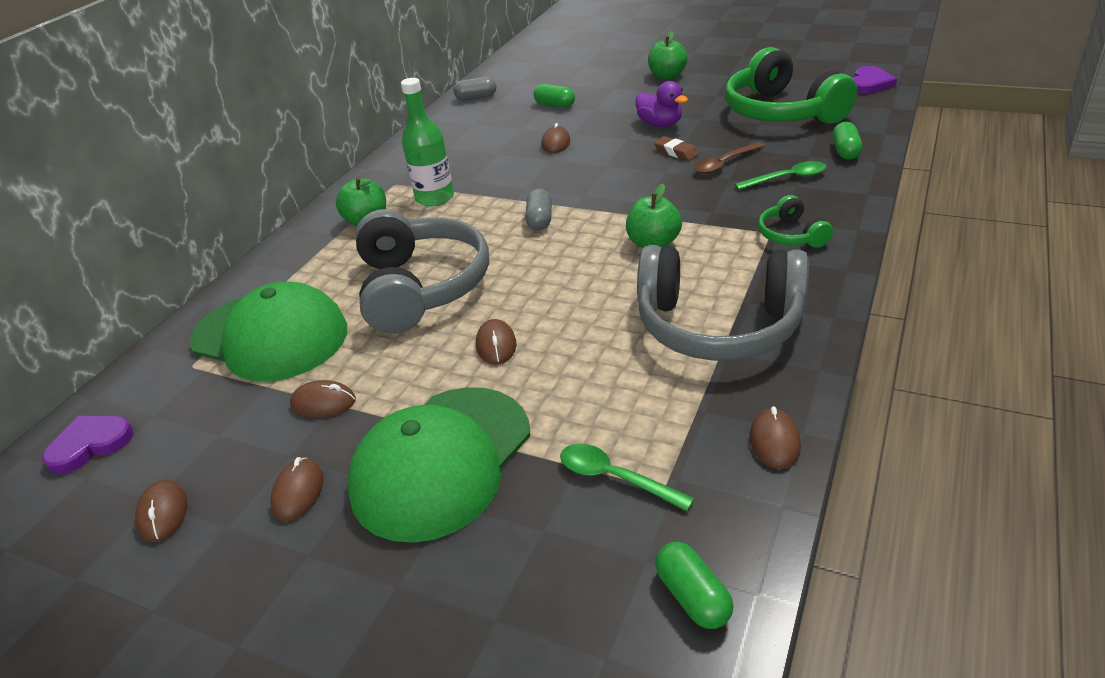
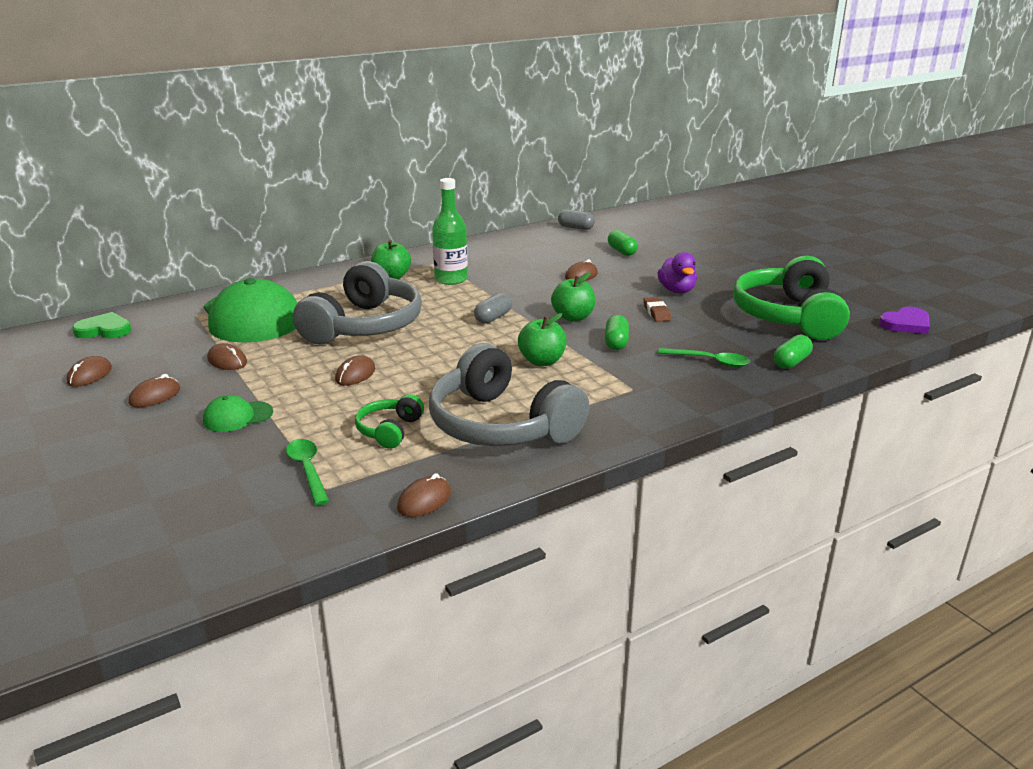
camera: 30 degrees right, 10 degrees down
(90, 445) = (104, 330): purple heart -> green heart
(441, 461) = (237, 417): green cap -> green cap, size x0.44
(667, 76) = (740, 260): green apple -> green apple (573, 317)
(693, 597) = (253, 544): green capsule -> green capsule (616, 342)
(724, 164) = (679, 333): brown spoon -> none
(791, 235) = (646, 397): green headphones -> green headphones (389, 430)

